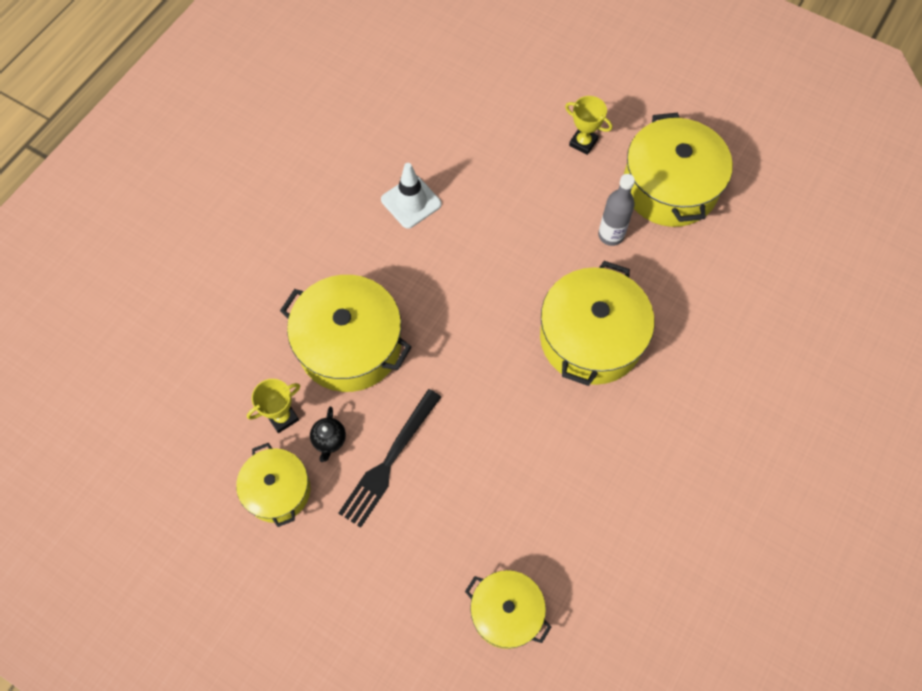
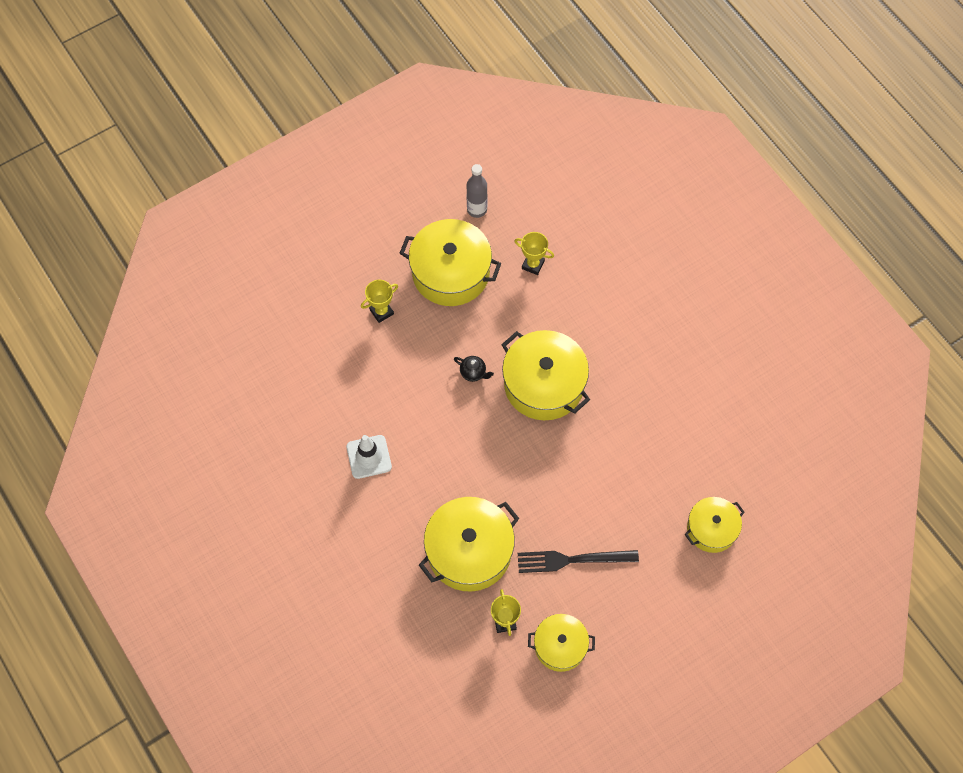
camera: 65 degrees left, 0 degrees up
(329, 440) = (538, 595): black teapot -> black teapot (473, 373)
(389, 460) = (573, 560): black fork -> black fork turned 120 degrees clockwise
(611, 235) = (470, 331): grey bottle -> grey bottle (477, 209)
(733, 264) = (533, 265): none -> yellow trophy

